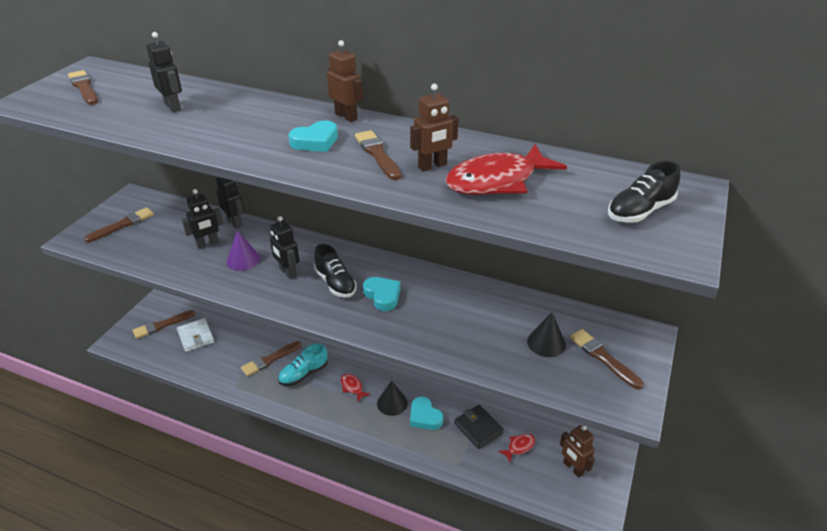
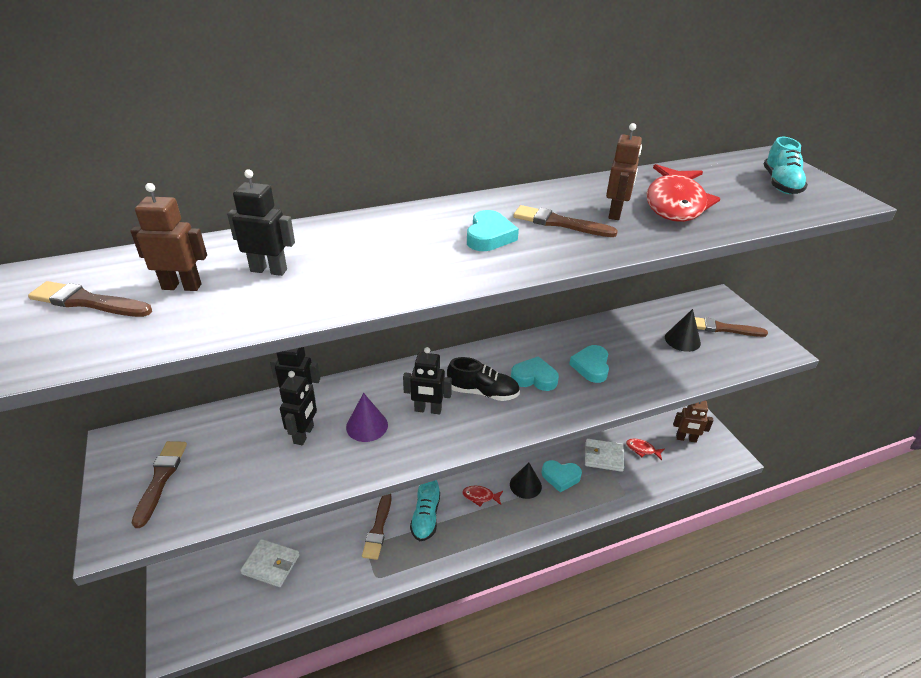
camera: 45 degrees left, 0 degrees up
(162, 325) = (213, 582): brown brush -> none
(346, 116) = (466, 204): brown robot -> brown robot (182, 286)
(435, 314) = (591, 366): none -> turquoise heart
(478, 428) = (603, 457): black wallet -> white wallet
(519, 447) = (642, 449): red fish -> red fish turned 75 degrees counterclockwise
(640, 211) = (780, 184): black shoe -> turquoise shoe

